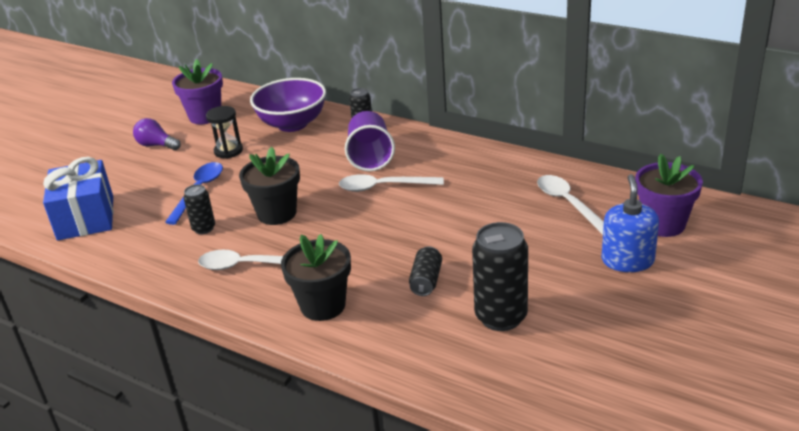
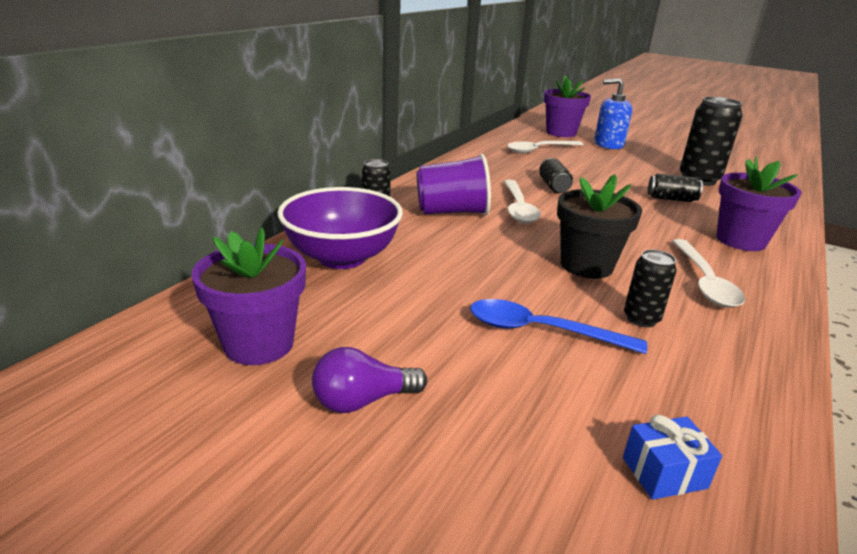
camera: 95 degrees left, 5 degrees down
(86, 218) = (664, 473): blue gift -> blue gift, size x0.45
(156, 145) = (362, 400): purple light bulb -> purple light bulb turned 45 degrees clockwise
(228, 151) = (411, 309): black hourglass -> none
(323, 305) = (740, 240): black flower pot -> purple flower pot
(445, 208) = (553, 186): none -> black can

